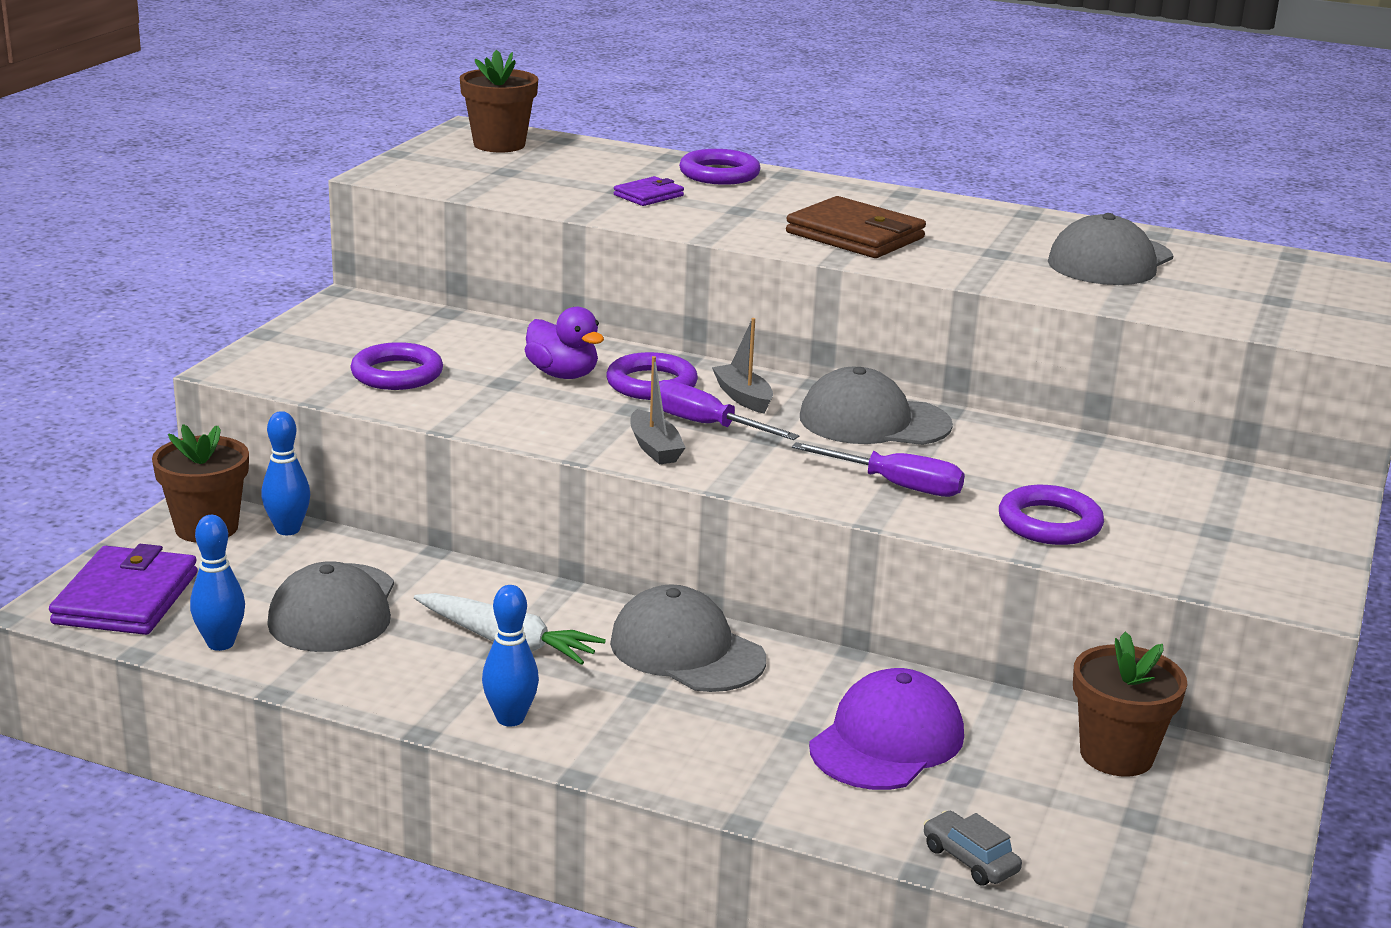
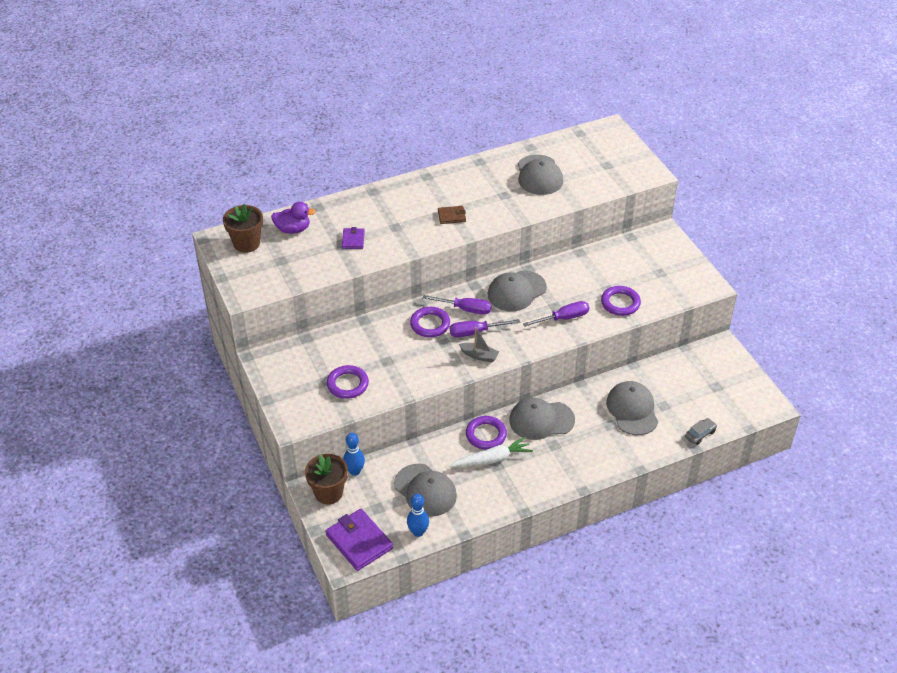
camera: 45 degrees left, 20 degrees up
(510, 718) = (537, 486): blue bowling pin -> none
(563, 374) = (397, 341): purple duck -> purple duck (293, 229)
(719, 174) = (352, 207): purple ring -> purple ring (486, 435)
(743, 397) = (465, 309): grey boat -> purple screwdriver
(855, 235) = (451, 216): brown wallet -> brown wallet, size x0.53
(887, 741) = (632, 410): purple cap -> grey cap
(970, 860) = (700, 434): grey car -> grey car turned 135 degrees clockwise
(1116, 755) = (685, 368): brown flower pot -> none

